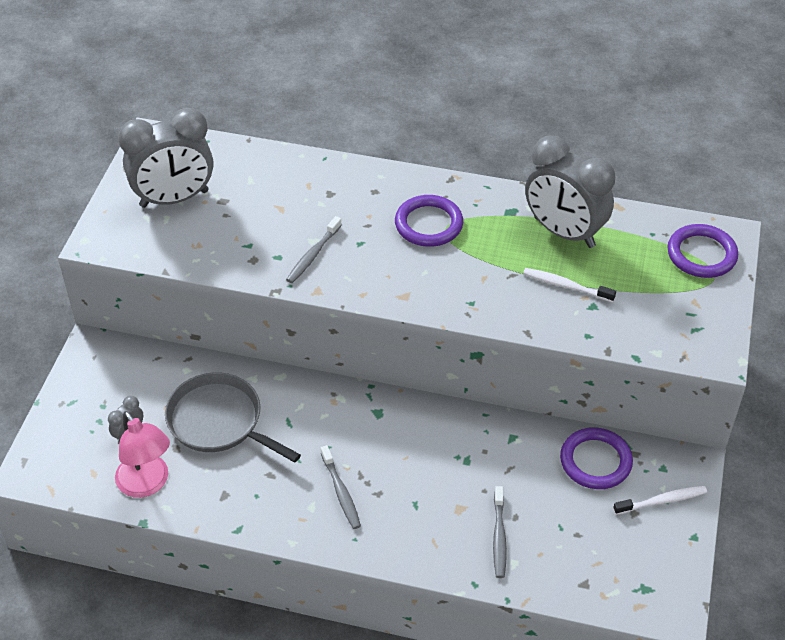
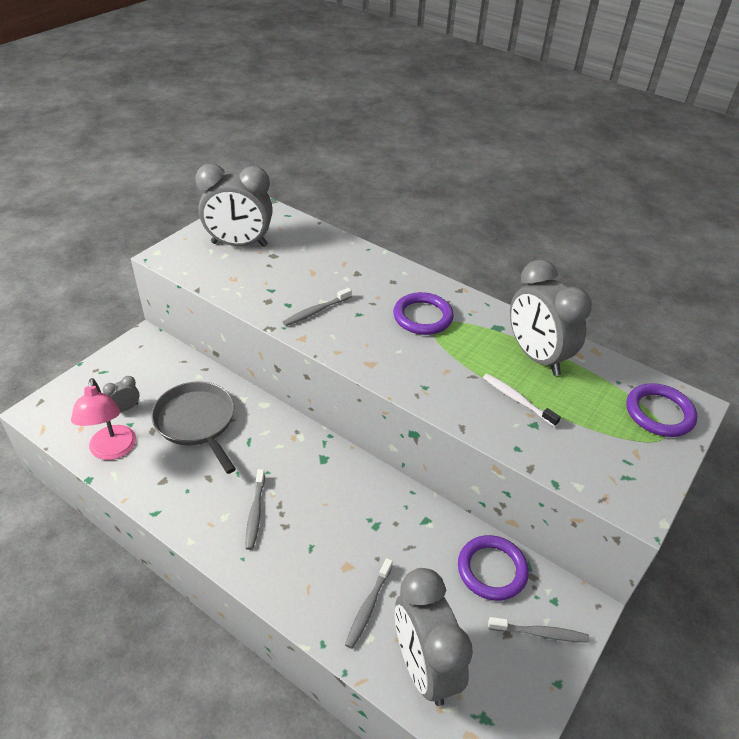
camera: 20 degrees right, 5 degrees down
(574, 568) = (424, 667): none -> grey clock
(662, 501) = (540, 633): white toothbrush -> grey toothbrush

